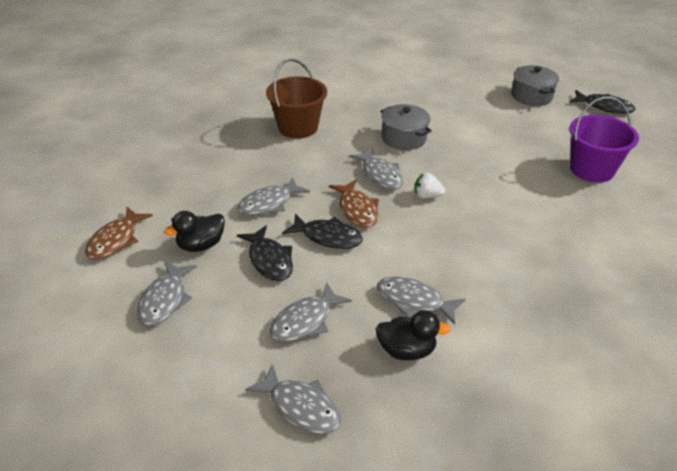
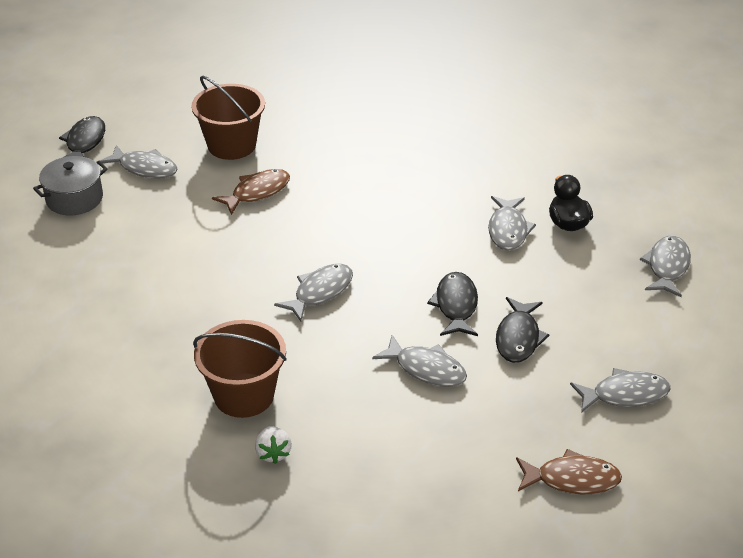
camera: 110 degrees left, 0 degrees up
(201, 245) = (531, 400): black duck -> none
(269, 260) = (518, 338): black fish -> black fish turned 150 degrees clockwise
(305, 321) = (579, 289): grey fish -> grey fish (145, 168)
(357, 210) = (397, 295): brown fish -> brown fish (257, 192)
(404, 138) = (228, 289): grey pot -> none
(427, 196) = (342, 249): white strawberry -> white strawberry (273, 453)
(592, 169) = (232, 145): purple bucket -> brown bucket

